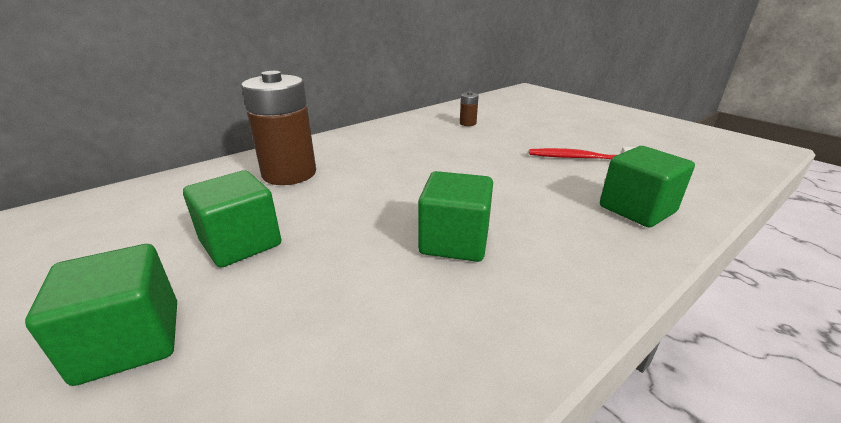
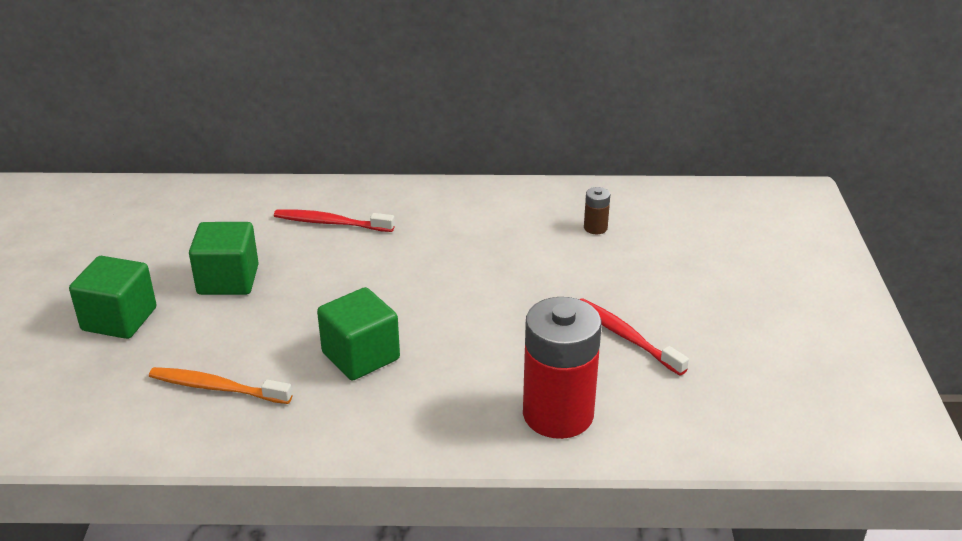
camera: 40 degrees right, 5 degrees up
(289, 174) = (331, 223): brown battery -> red toothbrush
(362, 344) = (217, 388): none -> orange toothbrush
(637, 209) = (558, 414): green cube -> red battery

